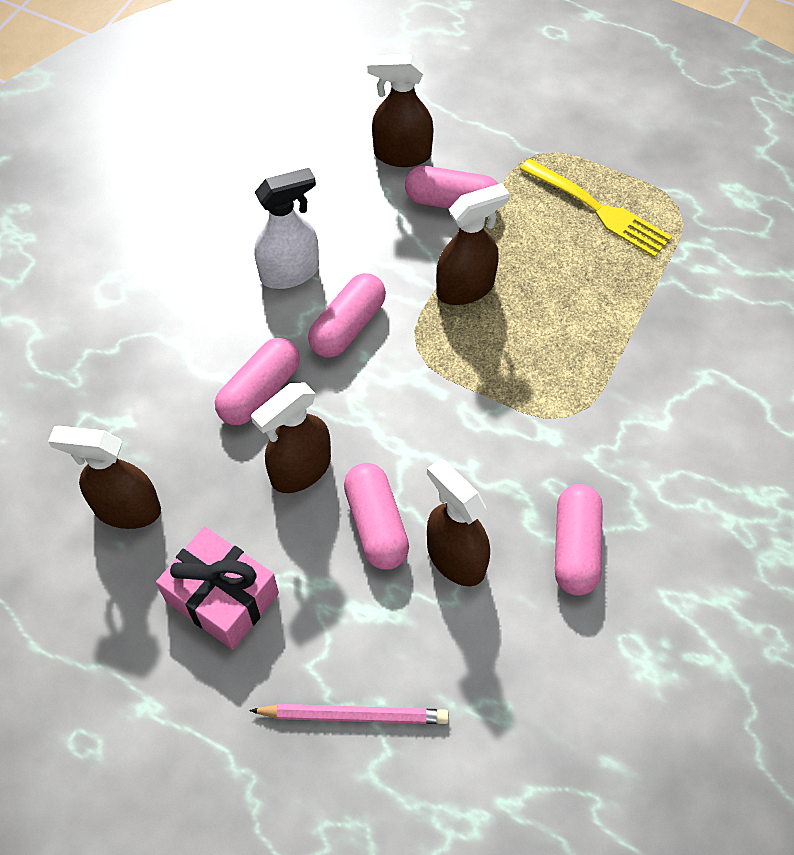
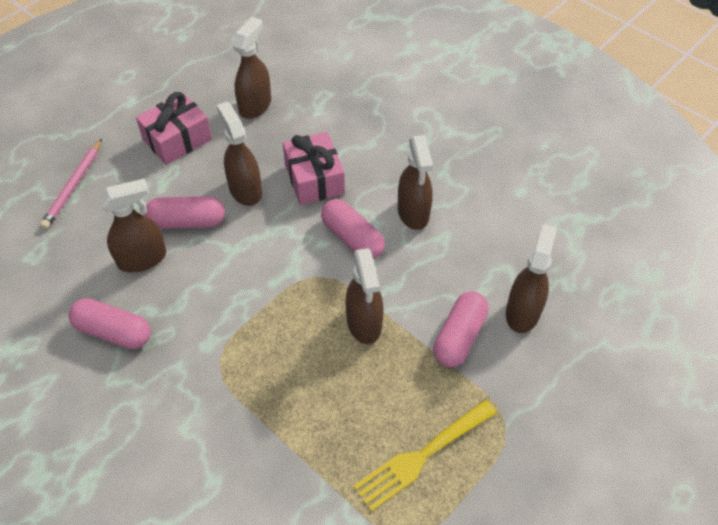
camera: 105 degrees right, 5 degrees down
(260, 392) = (314, 179): pink capsule -> pink gift
(290, 272) = (413, 213): white spray bottle -> brown spray bottle

